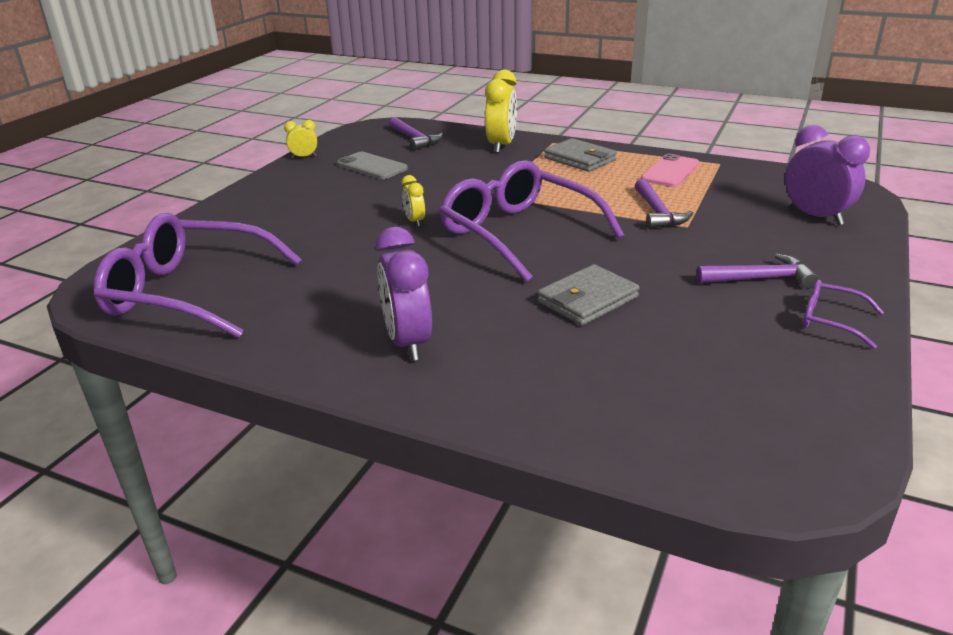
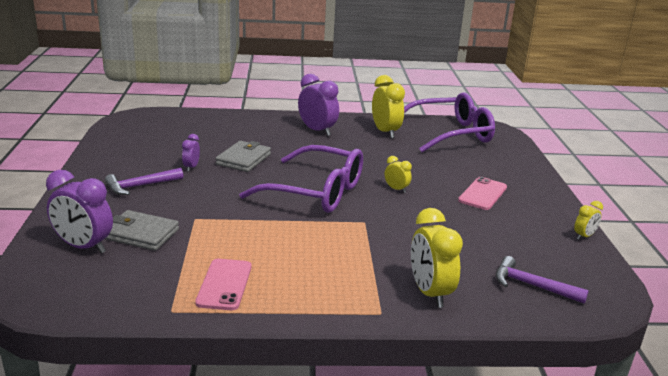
camera: 150 degrees right, 5 degrees down
(290, 316) = (385, 132): none -> yellow clock
(323, 201) = (482, 194): none -> pink phone
(372, 166) = (508, 236): grey phone -> none
(580, 159) = (328, 286): grey wallet -> grey wallet (141, 234)
(657, 212) = (222, 228): purple hammer -> none
(679, 299) = (191, 167): none -> purple clock
(831, 321) = (103, 168): purple glasses -> none

